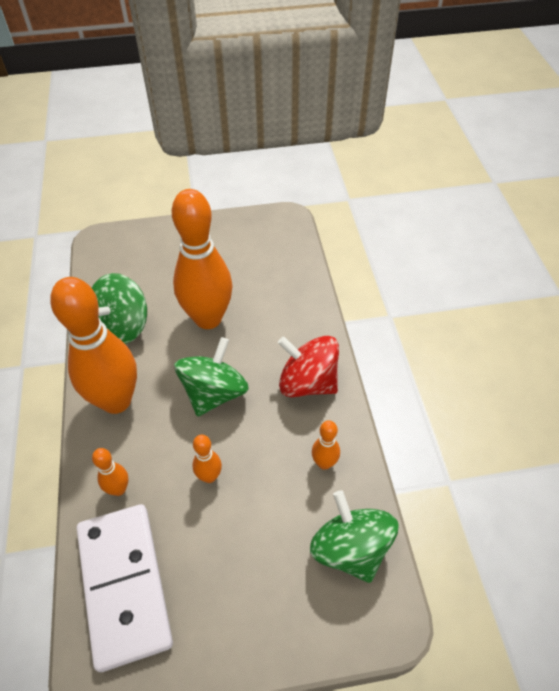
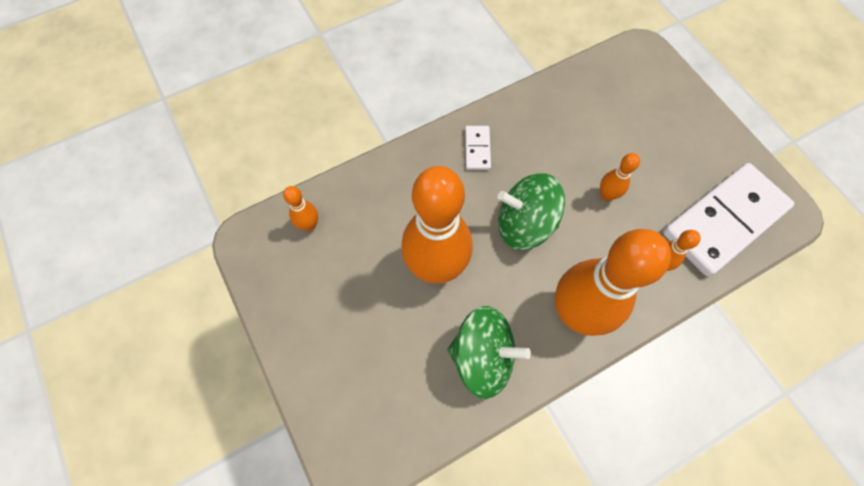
camera: 110 degrees left, 15 degrees up
(307, 382) = (477, 149): red spinning top -> white domino
(324, 463) = (550, 115): orange bowling pin -> orange bowling pin (309, 225)
(350, 549) = (609, 81): green spinning top -> none

